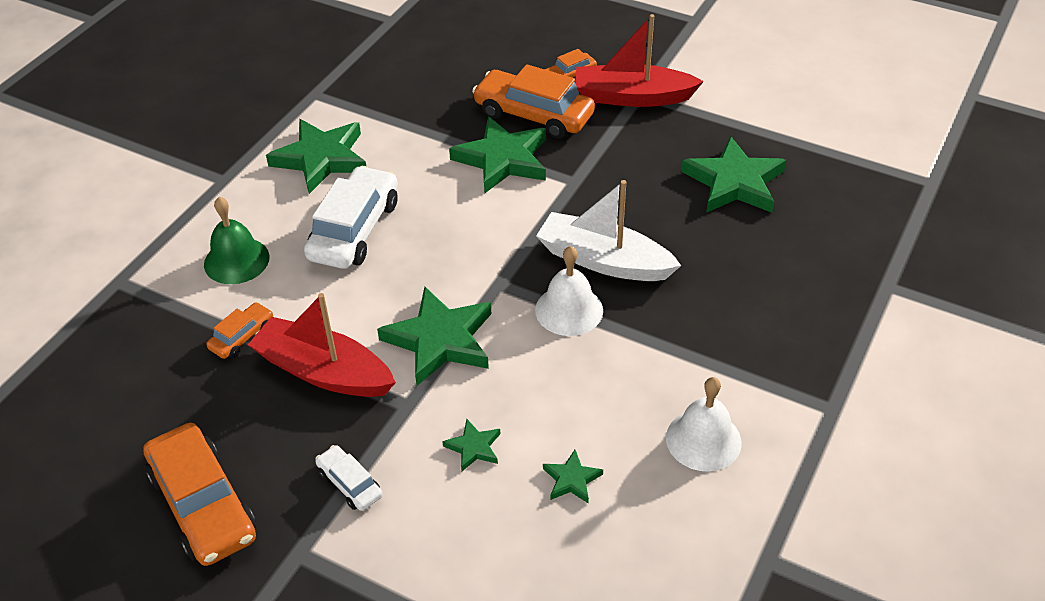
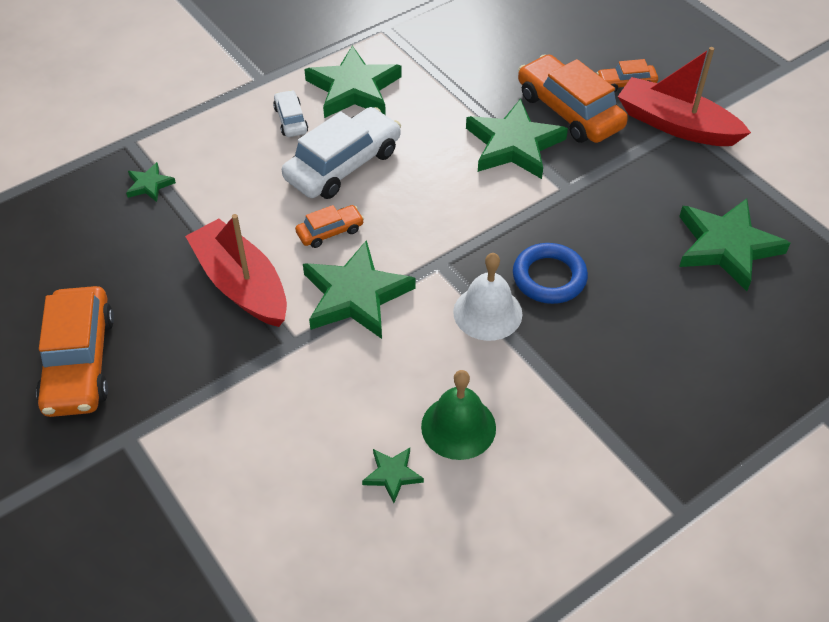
camera: 25 degrees right, 5 degrees up
(236, 260) = (230, 157): green bell -> green bell (458, 427)
(242, 337) = (195, 227): orange car -> orange car (330, 232)
(350, 484) = (203, 394): white car -> white car (291, 120)
(474, 447) = (325, 407): green star -> green star (149, 185)
(603, 261) = (549, 277): white boat -> blue ring
(703, 440) = (537, 490): white bell -> none

